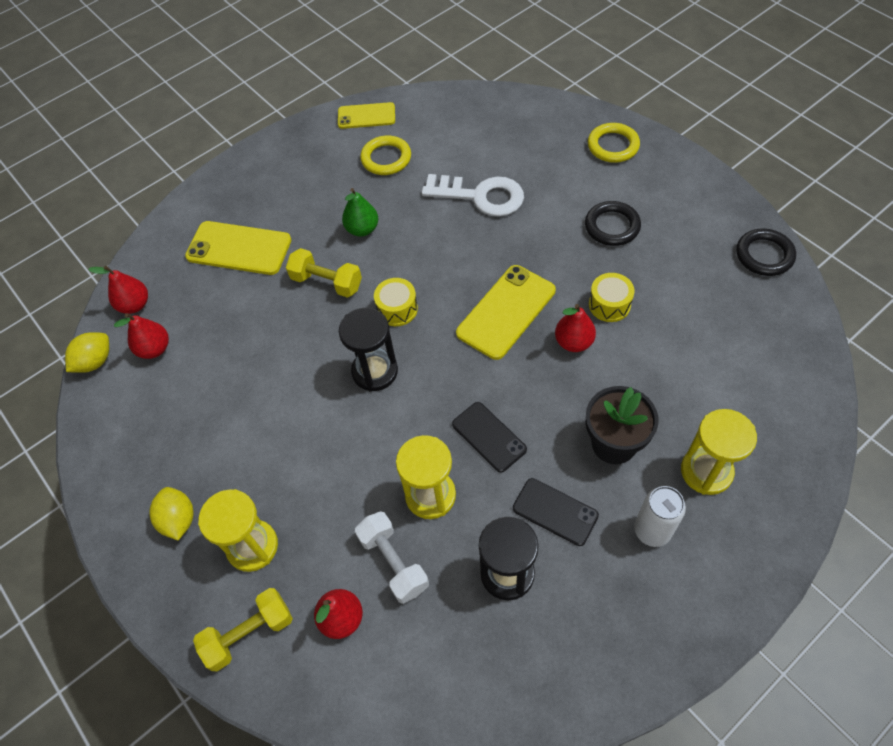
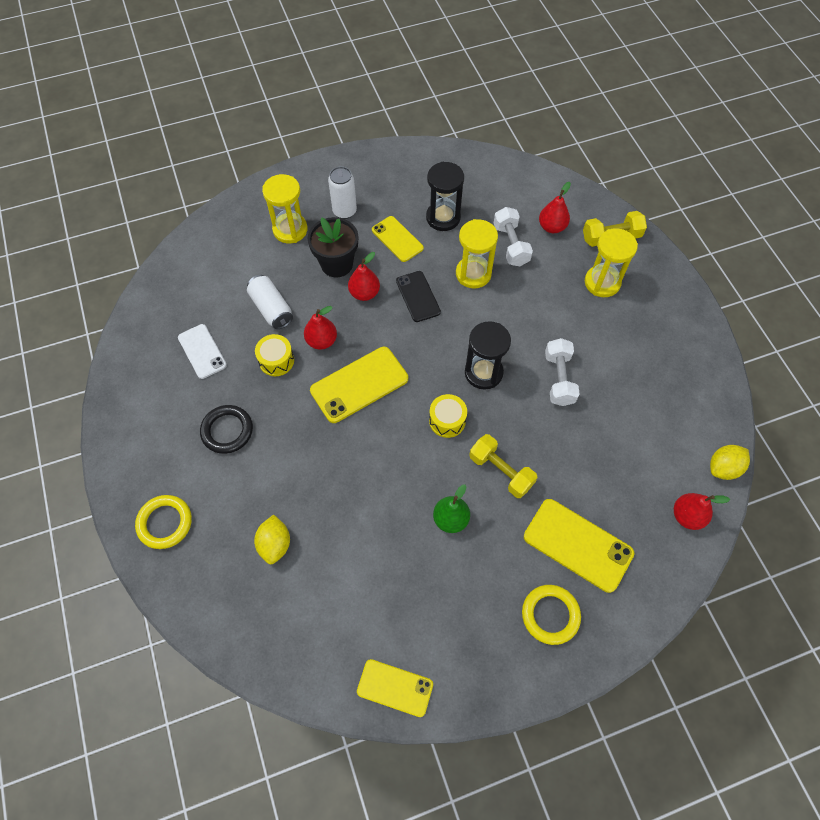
camera: 165 degrees left, 5 degrees up
(154, 349) = (668, 461): red pear -> red pear (364, 293)
(178, 520) = (653, 315): yellow lemon -> yellow lemon (275, 544)
(286, 394) = (559, 379): none -> white dumbbell
(386, 158) = (396, 606): yellow ring -> yellow ring (550, 615)
(481, 196) = (322, 513): white key -> none
(555, 511) = (397, 239): black phone -> yellow phone
(655, 358) = (271, 309): none -> white can
(695, 286) = (202, 351): none -> white phone
(764, 255) = (130, 357): black ring -> none

